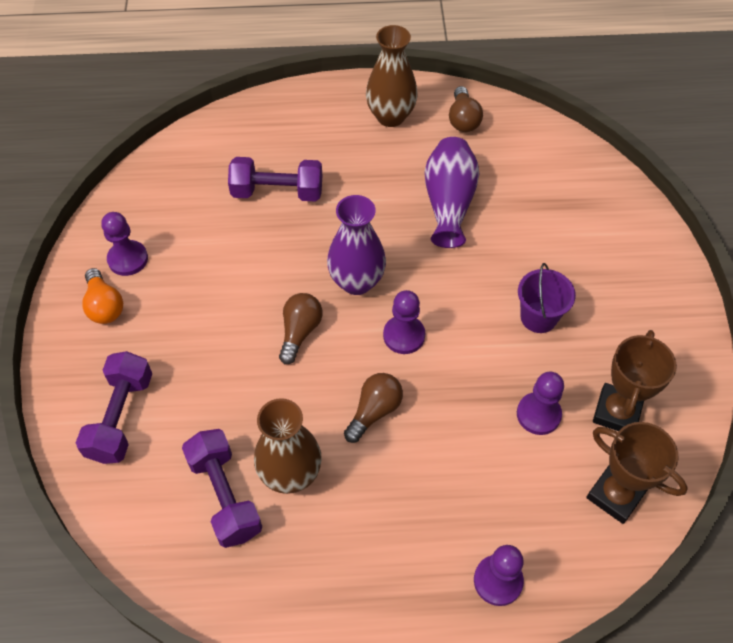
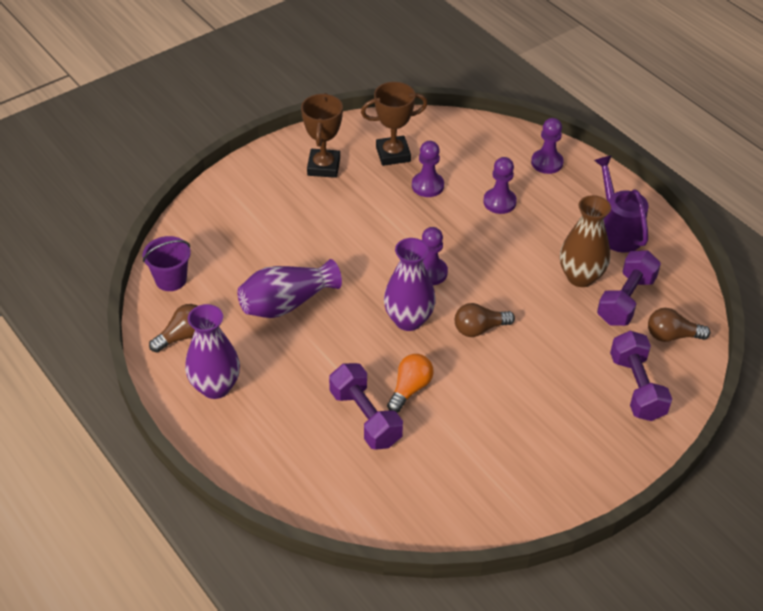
camera: 125 degrees left, 10 degrees down
(104, 306) = (571, 461): orange light bulb -> orange light bulb (410, 389)
(121, 417) = (637, 387): purple dumbbell -> purple dumbbell turned 75 degrees counterclockwise
(128, 259) = (519, 477): purple pawn -> purple pawn (499, 202)
(326, 572) = (617, 231): none -> purple watering can
(374, 411) = (499, 260): brown light bulb -> brown light bulb (671, 336)
(390, 116) = (215, 387): brown vase -> purple vase
(538, 317) = (352, 213): purple bucket -> purple bucket (171, 279)
(615, 495) = (449, 137): brown trophy -> brown trophy (323, 167)

